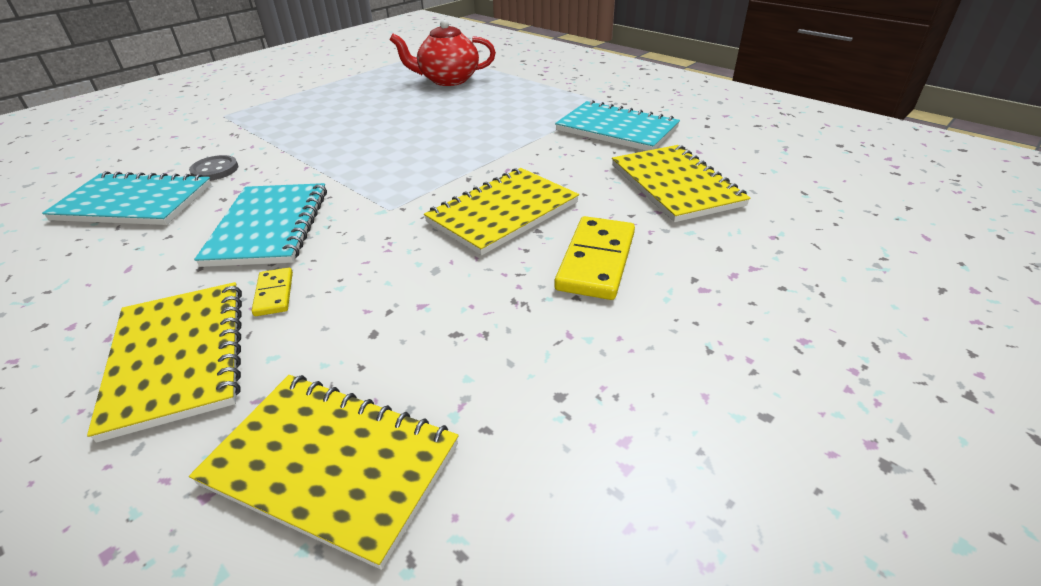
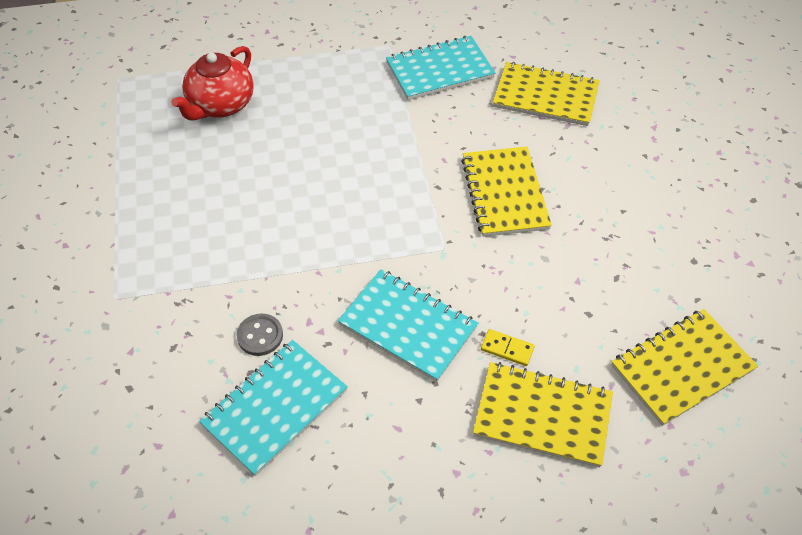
camera: 55 degrees left, 15 degrees up
(596, 261) = (596, 183): yellow domino -> none

